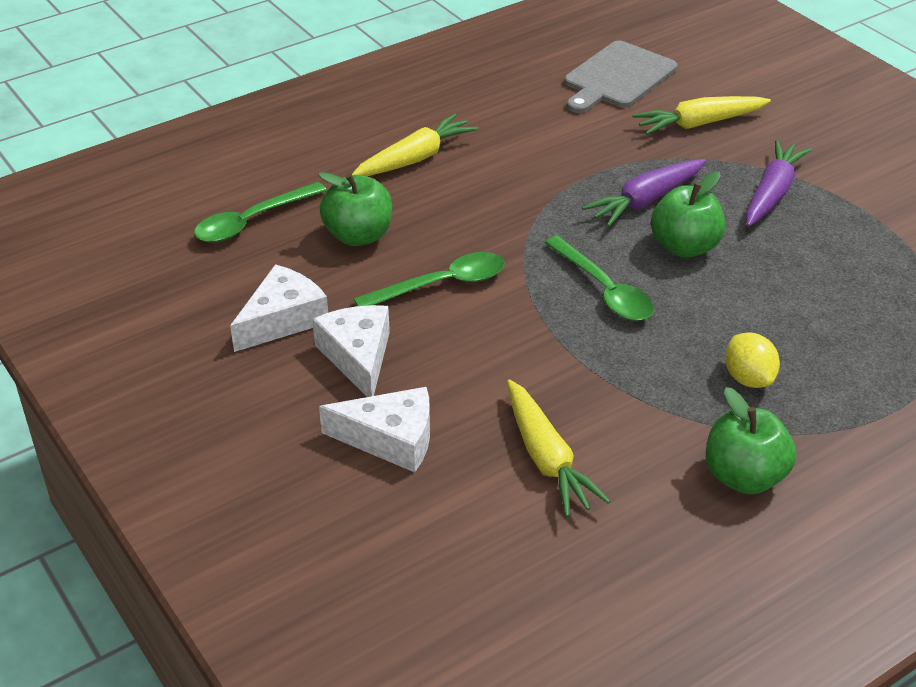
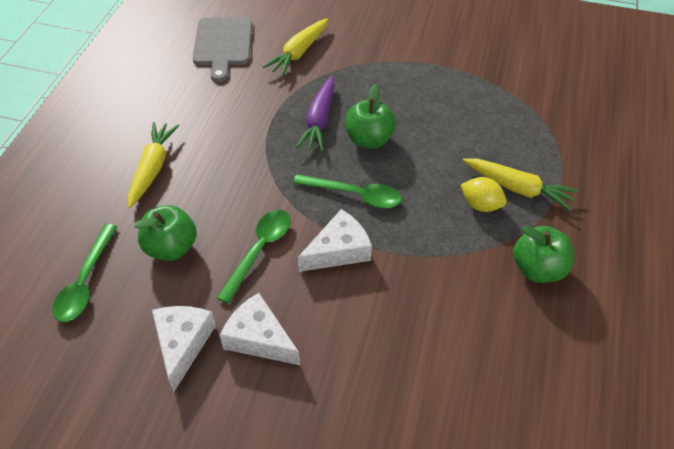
camera: 40 degrees left, 10 degrees up
(391, 439) = (338, 384): white cheese -> white cheese (339, 250)
(546, 458) = (435, 331): yellow carrot -> yellow carrot (518, 188)
(772, 193) = (379, 78): purple carrot -> none

